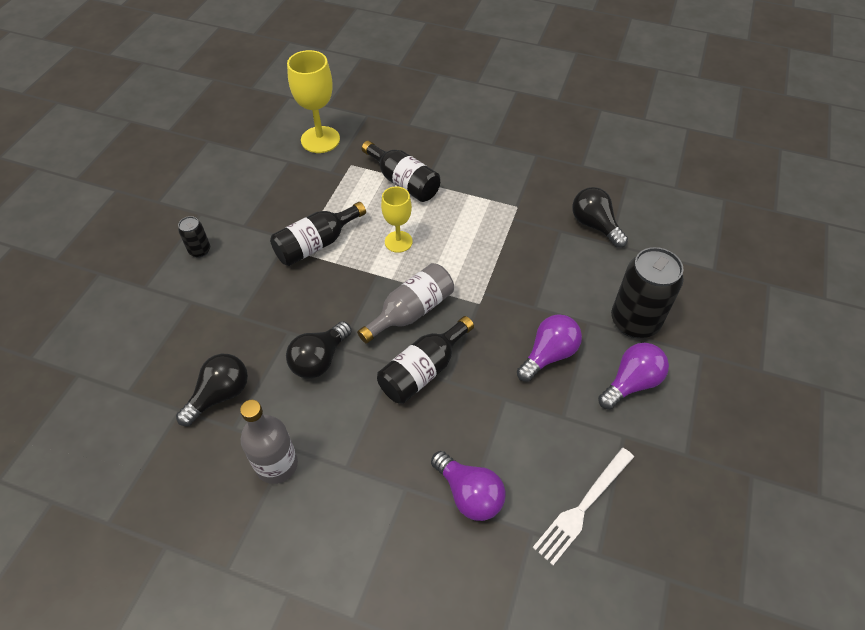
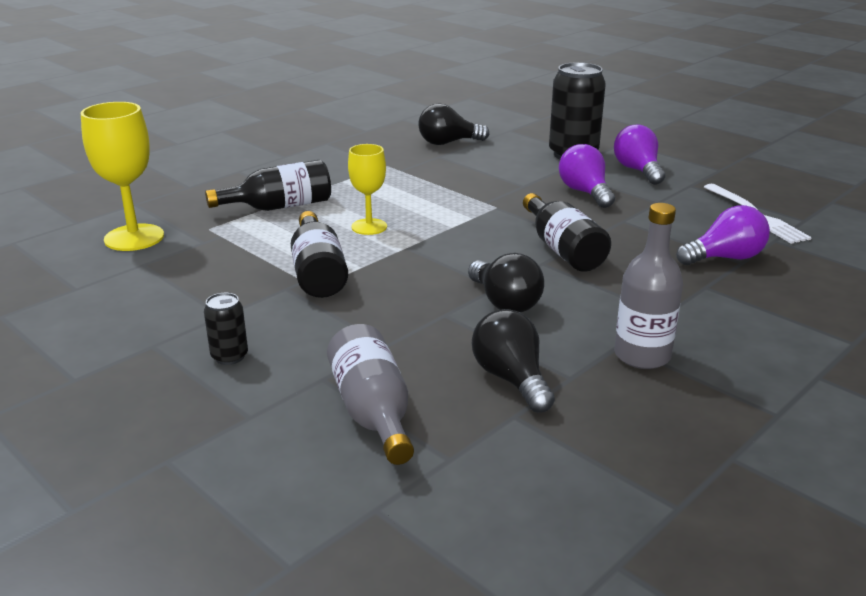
camera: 65 degrees left, 25 degrees down
(411, 311) = (478, 240): grey bottle -> grey bottle (372, 411)

